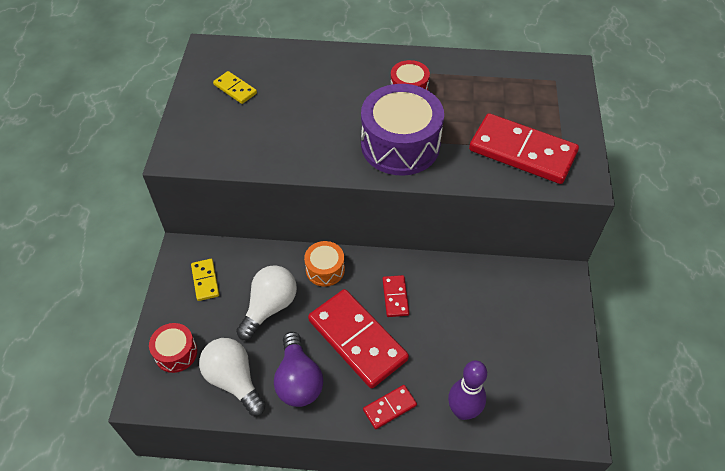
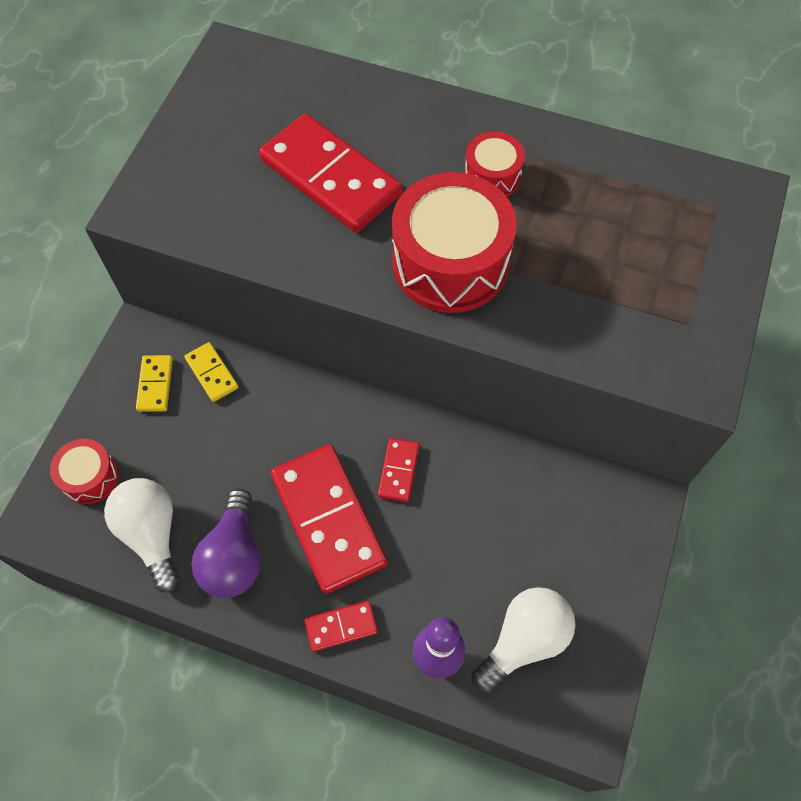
camera: 15 degrees right, 10 degrees up
(235, 89) = (247, 123): yellow domino -> yellow domino (211, 373)
(270, 307) = (227, 443): white light bulb -> white light bulb (524, 640)
(325, 269) = (316, 407): orange drum -> none
(400, 145) = (450, 262): purple drum -> red drum
(522, 152) = (625, 314): red domino -> red domino (330, 177)

